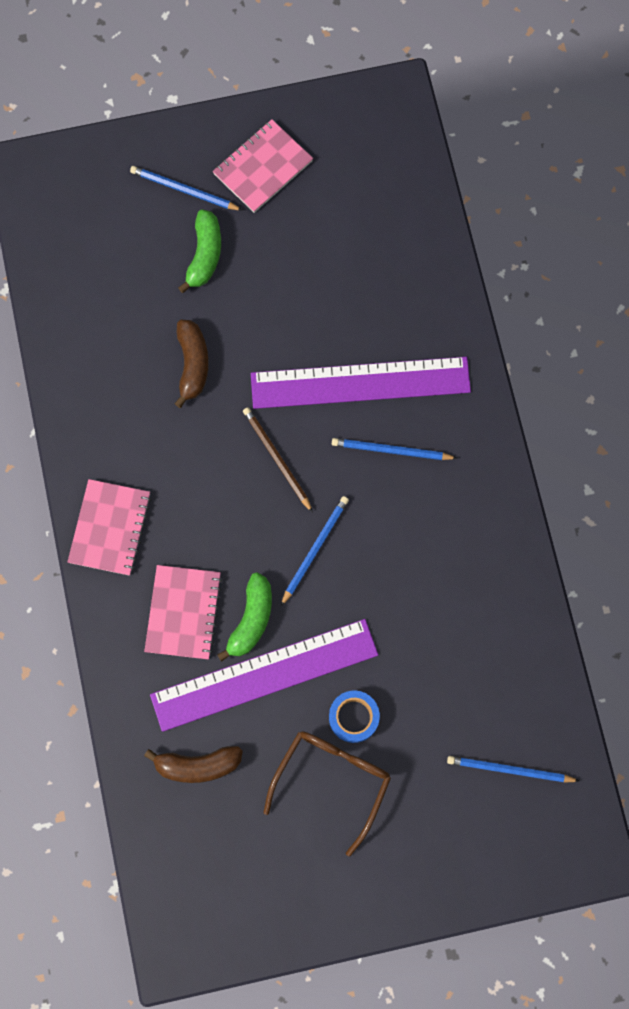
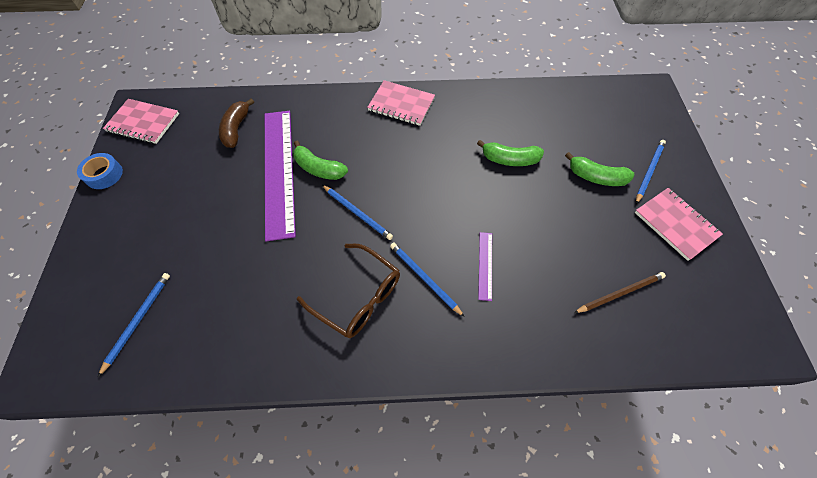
camera: 100 degrees right, 15 degrees down
(183, 613) = (335, 133): pink notebook -> pink notebook (143, 123)
(192, 364) = (509, 159): brown banana -> green banana
(277, 458) = (431, 199): brown pencil -> brown pencil (620, 293)
(332, 780) = (191, 198): brown glasses -> brown glasses (358, 297)
(353, 717) = (228, 218): blue tape -> blue tape (104, 175)
(360, 383) = (485, 265): purple ruler -> purple ruler, size x0.41
(391, 450) = (424, 278): blue pencil -> blue pencil turned 60 degrees counterclockwise

